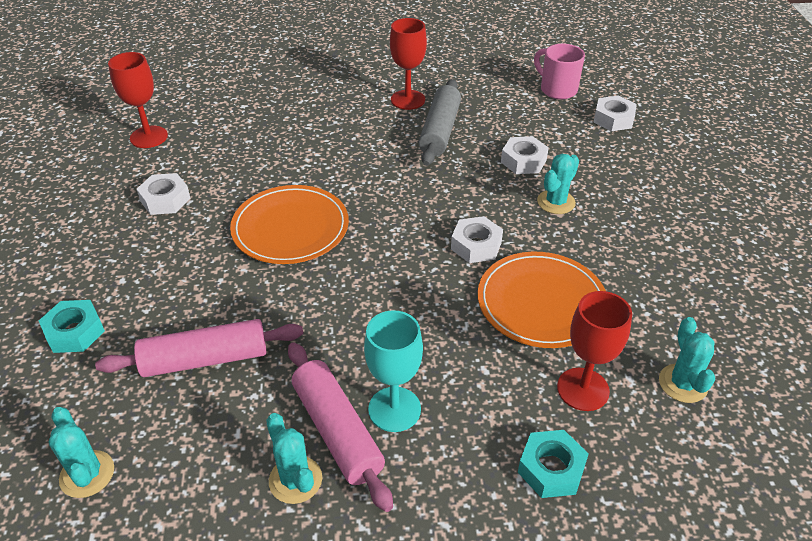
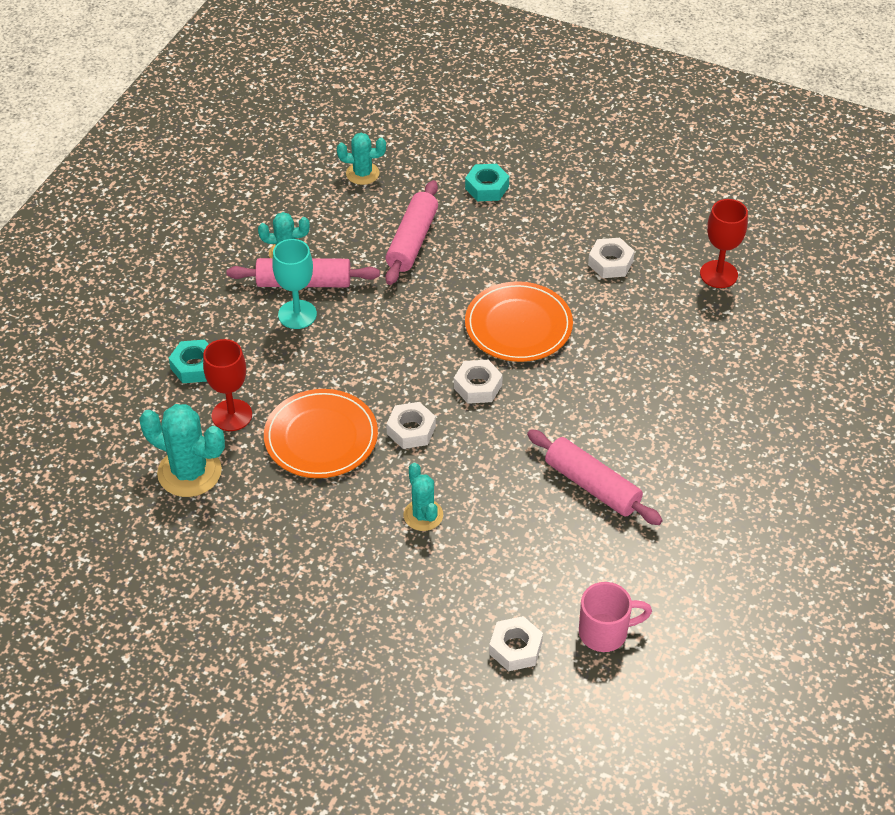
camera: 120 degrees right, 5 degrees up
(408, 100) = (667, 486): red goblet -> none
(440, 131) = (592, 485): grey rolling pin -> pink rolling pin
(523, 161) = (498, 526): white nut -> white nut (477, 386)
(683, 383) = (189, 472): turquoise cactus -> turquoise cactus, size x1.64

